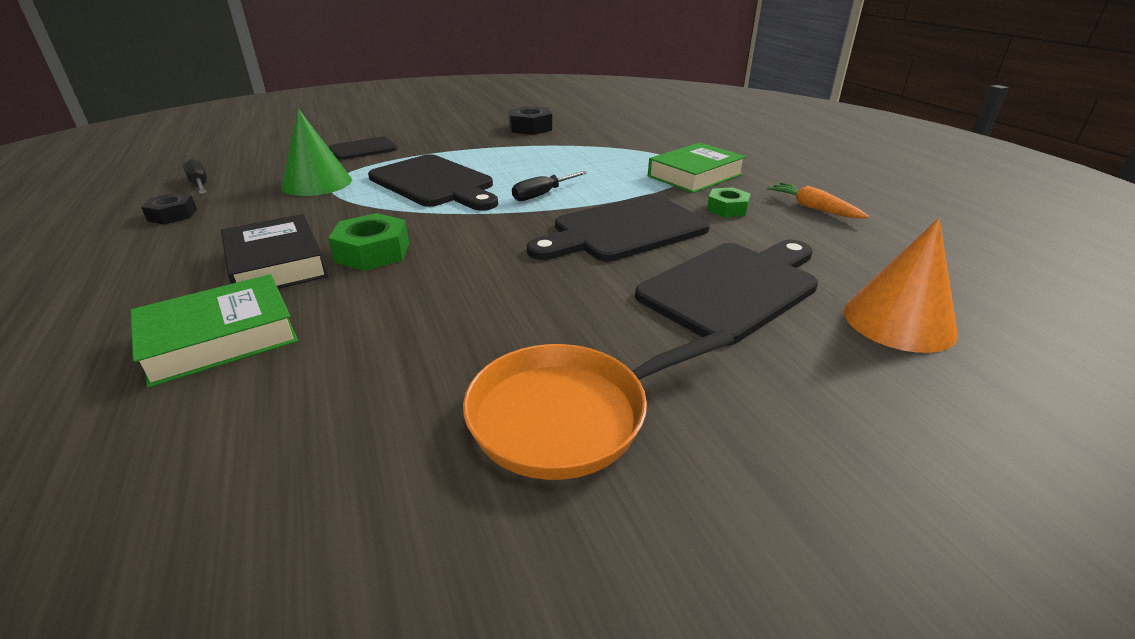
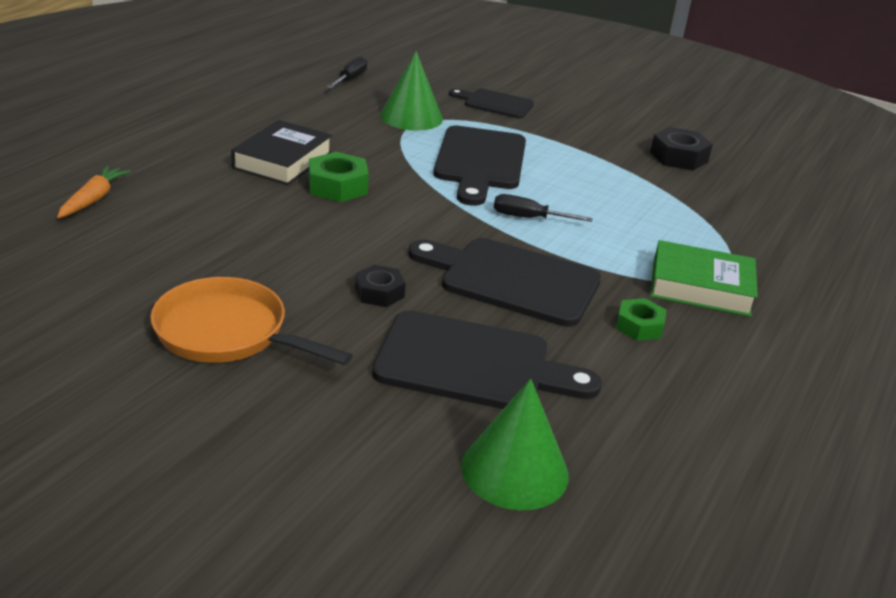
camera: 50 degrees right, 0 degrees up
(172, 215) = (299, 95): black nut -> black nut (379, 292)
(220, 338) = (189, 184): green book -> none
(813, 208) = (720, 382): orange carrot -> orange carrot (93, 199)
(899, 321) = (515, 470): orange cone -> green cone

